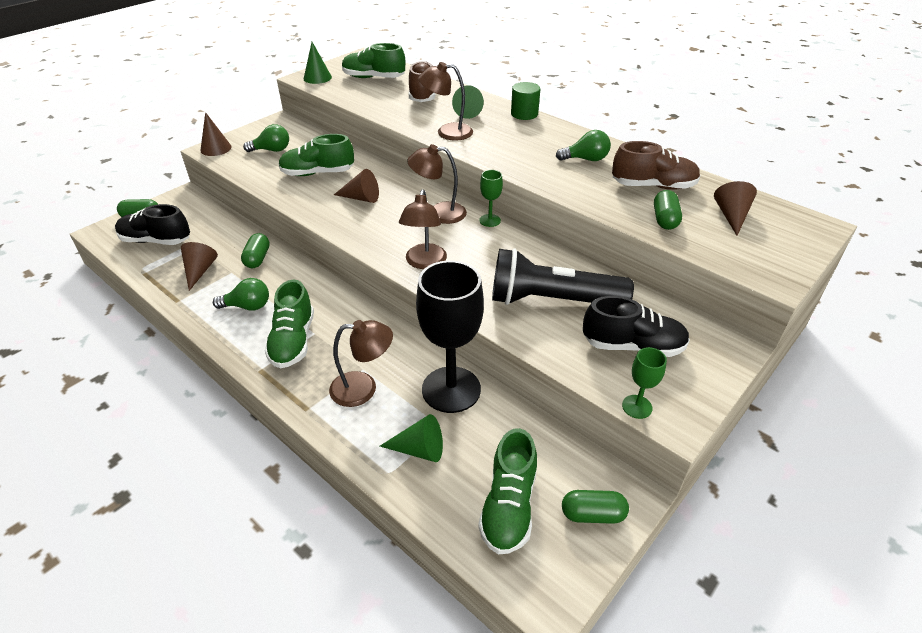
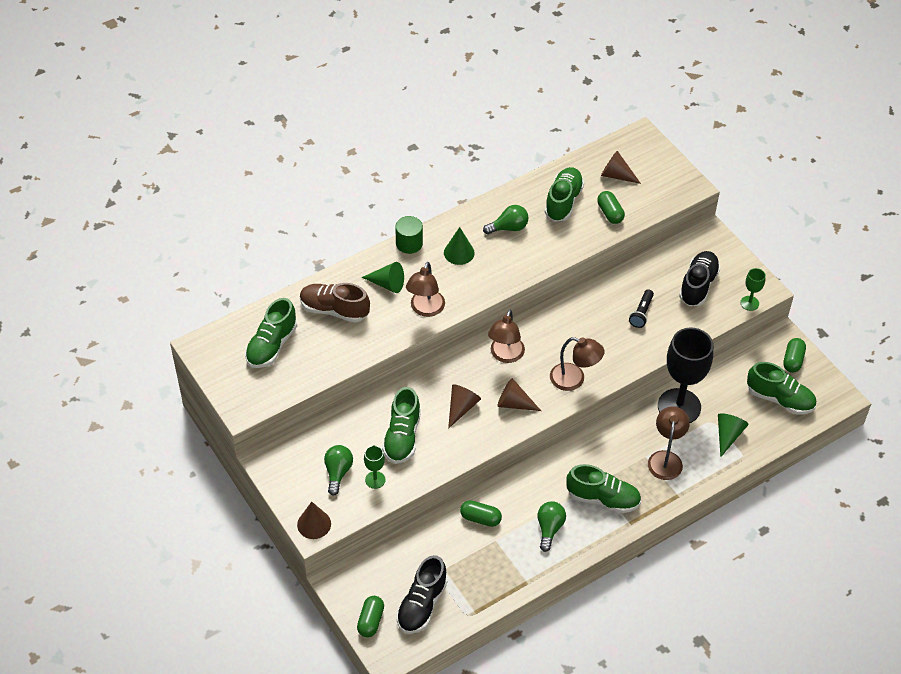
camera: 75 degrees left, 10 degrees up
(200, 271) = (486, 565): brown cone -> brown cone (514, 403)
(317, 78) = (249, 396): green cone -> green cone (459, 252)
(490, 220) = (528, 323): green goblet -> green goblet (375, 480)
(552, 300) = (641, 313): black flashlight -> black flashlight, size x0.44
(586, 159) = (508, 228): green light bulb -> green light bulb turned 60 degrees clockwise
(653, 186) = (563, 201): brown shoe -> green shoe
(665, 219) = (610, 213): green capsule -> green capsule turned 45 degrees clockwise

